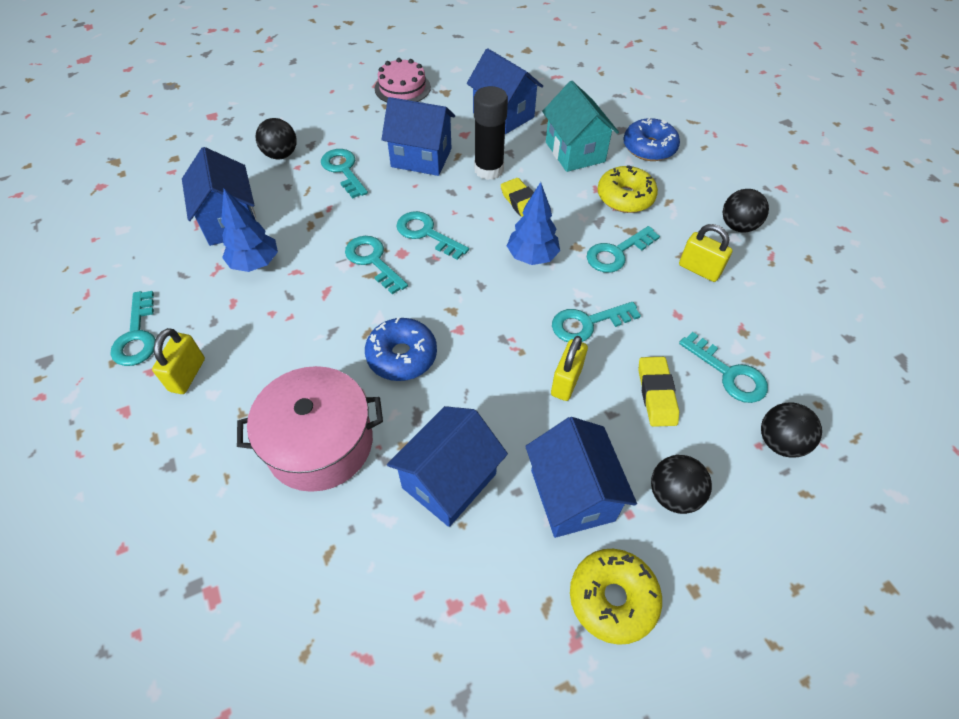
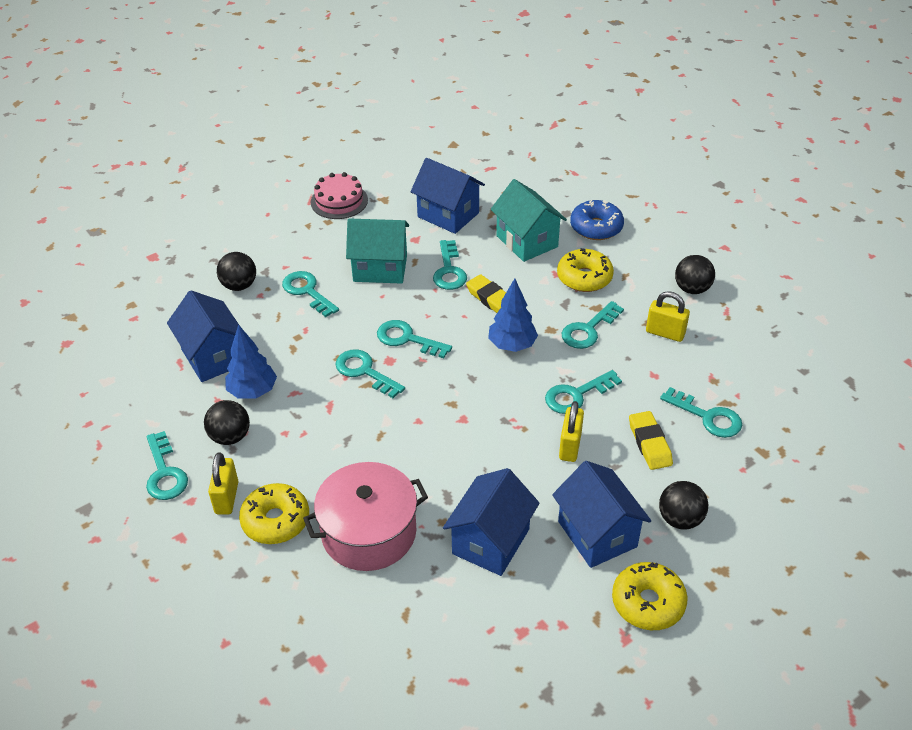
camera: 10 degrees left, 10 degrees down
(227, 410) = (276, 520): none -> yellow donut
(402, 356) = (418, 449): blue donut -> none
(421, 158) = (380, 268): blue house -> turquoise house
(489, 170) = (449, 270): black glue stick -> turquoise key
(779, 442) = (759, 464): black ball -> black ball (230, 437)

